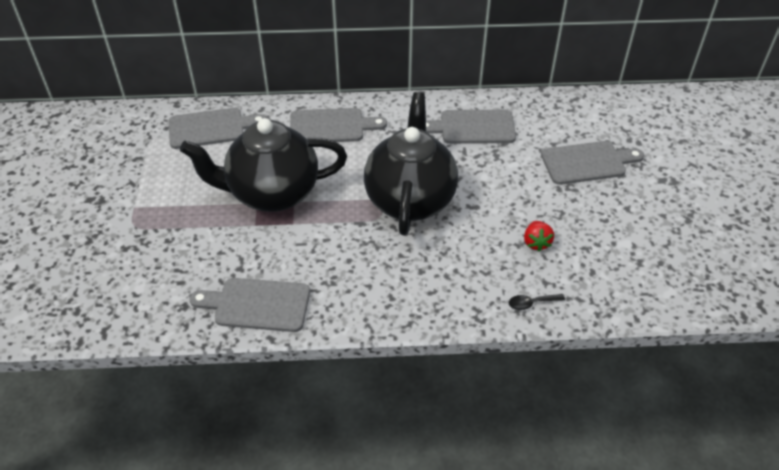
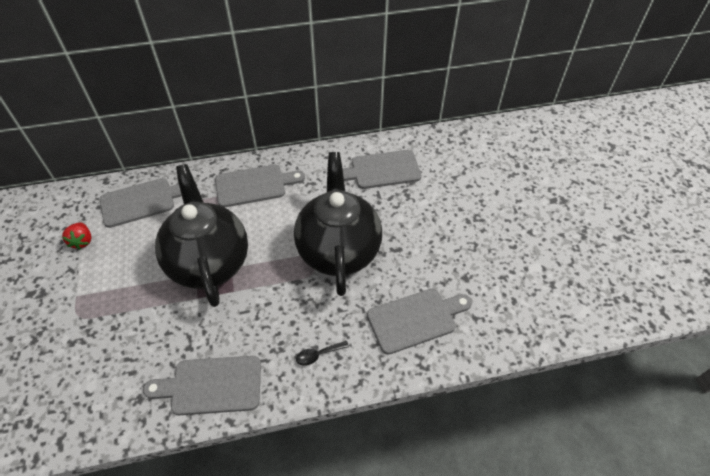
camera: 10 degrees left, 5 degrees up
(272, 194) = (209, 262): black teapot -> black teapot turned 90 degrees clockwise
(531, 303) = (467, 342): black spoon -> black spoon (318, 355)
(536, 243) = (459, 278): red strawberry -> red strawberry (82, 241)
(587, 162) = (487, 192): grey cutting board -> grey cutting board (415, 319)

